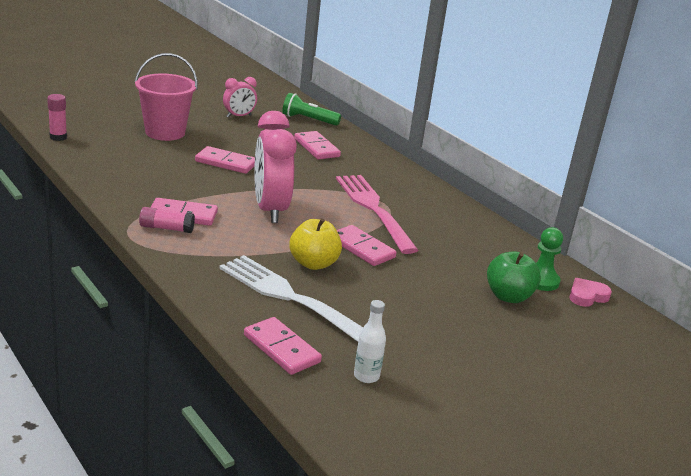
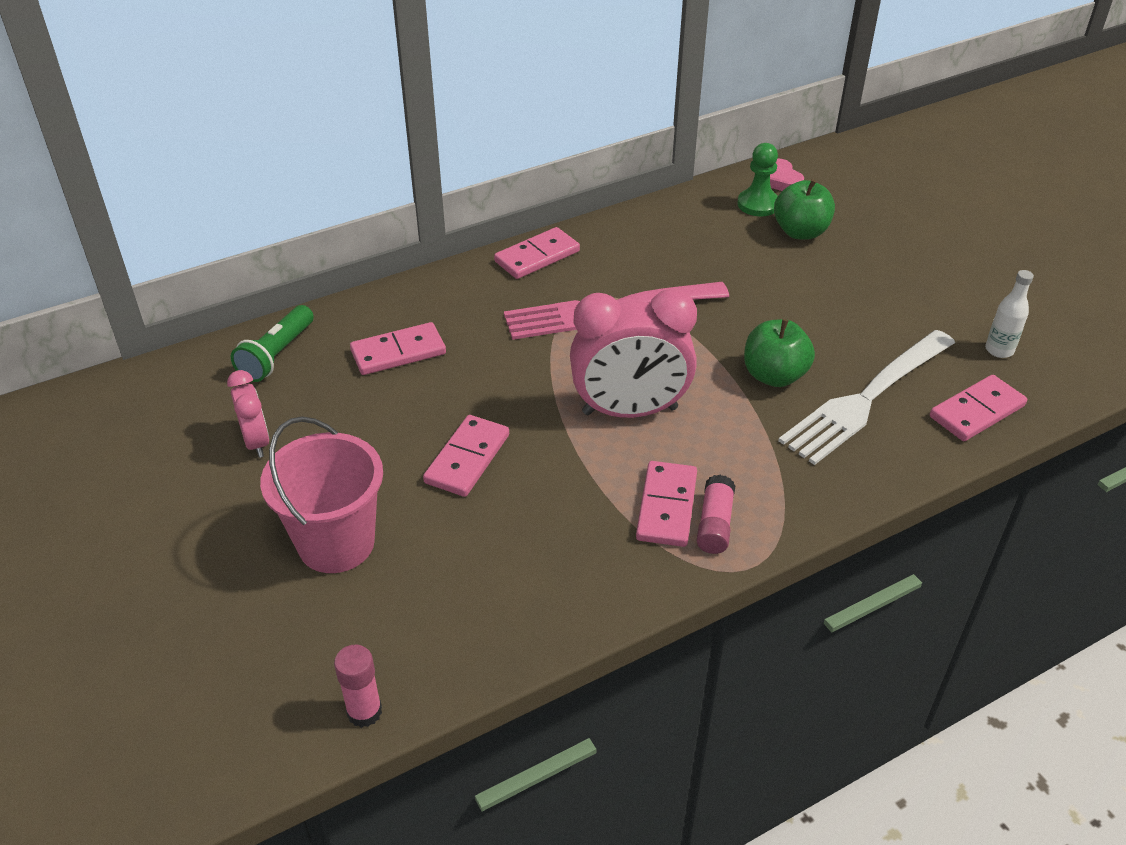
camera: 80 degrees left, 15 degrees up
(313, 263) = (774, 376): yellow apple -> green apple
(362, 248) = (721, 330): pink domino -> pink domino (537, 256)

